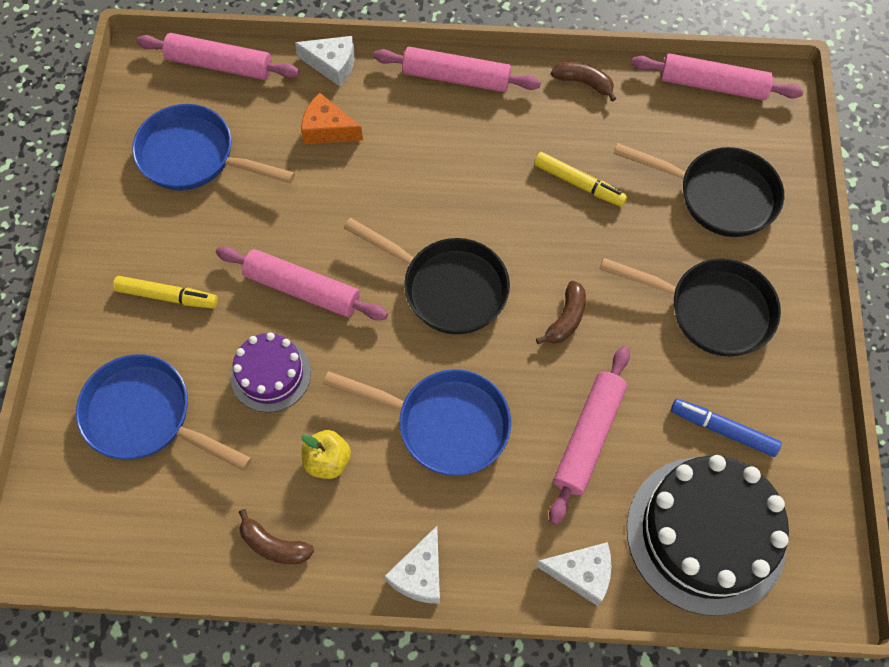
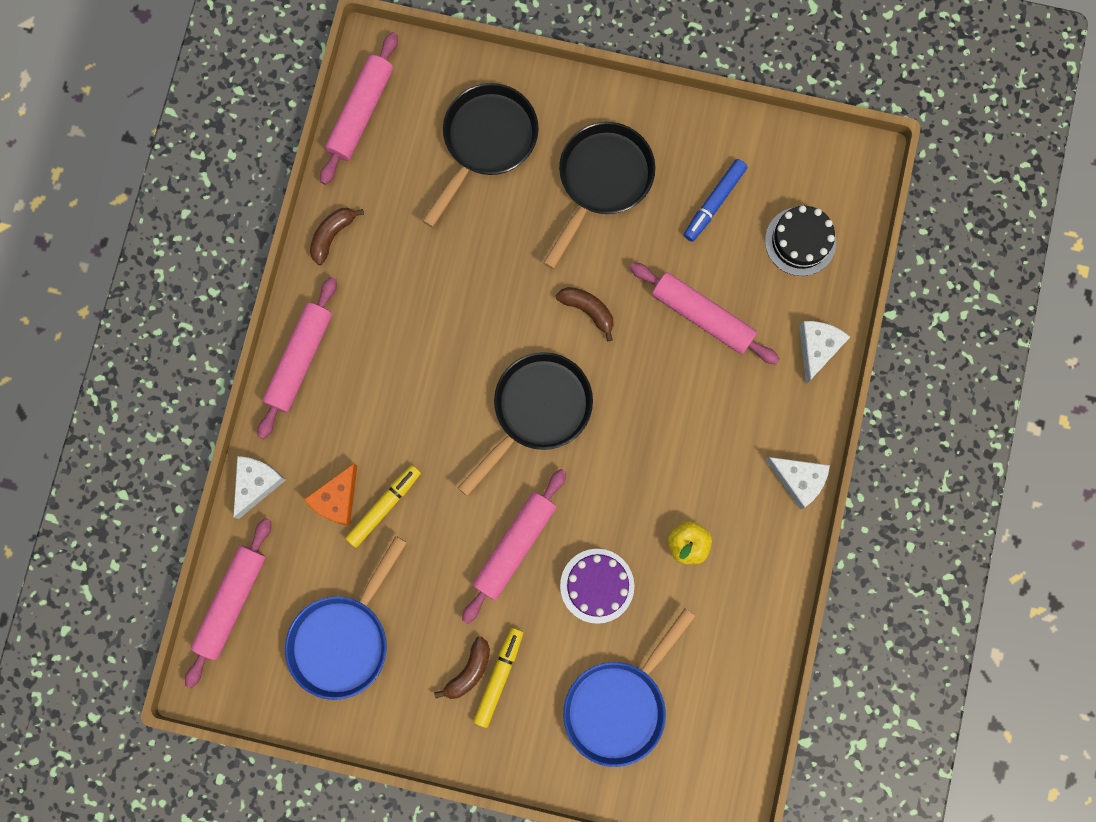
camera: 80 degrees left, 15 degrees up
(274, 545) = (756, 600): brown banana -> brown banana (469, 671)
(444, 424) = (670, 437): blue pan -> none
(579, 183) = (448, 266): yellow marker -> yellow marker (384, 506)
(705, 534) = (800, 241): black cake -> black cake, size x0.54

